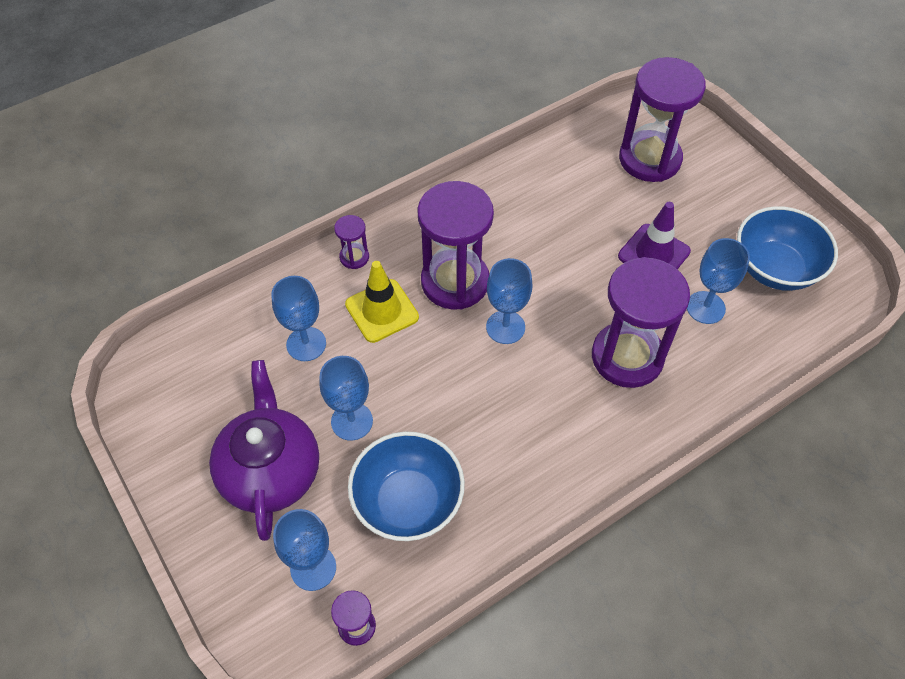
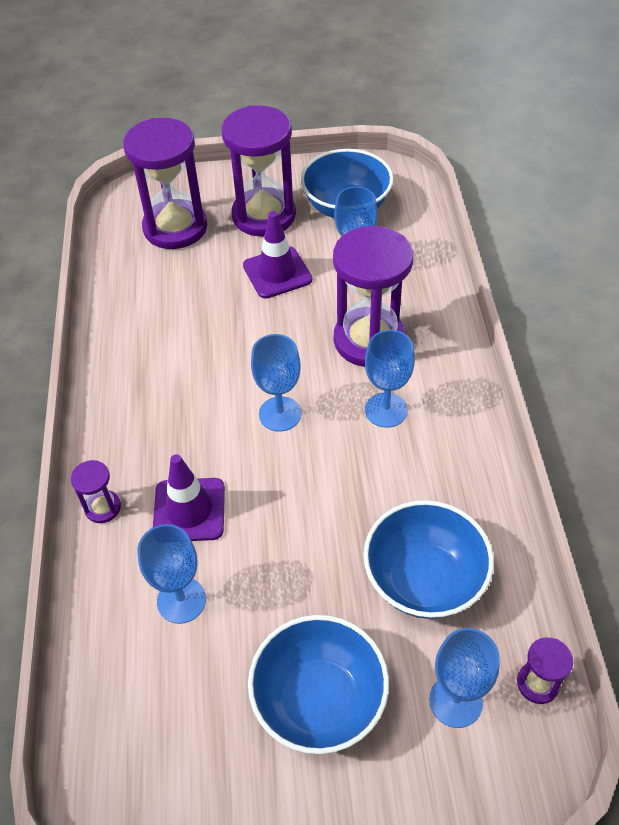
camera: 60 degrees left, 5 degrees down
(271, 470) = (319, 700): purple teapot -> blue bowl
(352, 421) = (305, 593): blue goblet -> blue goblet (386, 410)
(382, 311) = (189, 510): yellow traffic cone -> purple traffic cone
(455, 282) = (199, 431): purple hourglass -> purple hourglass (264, 215)

